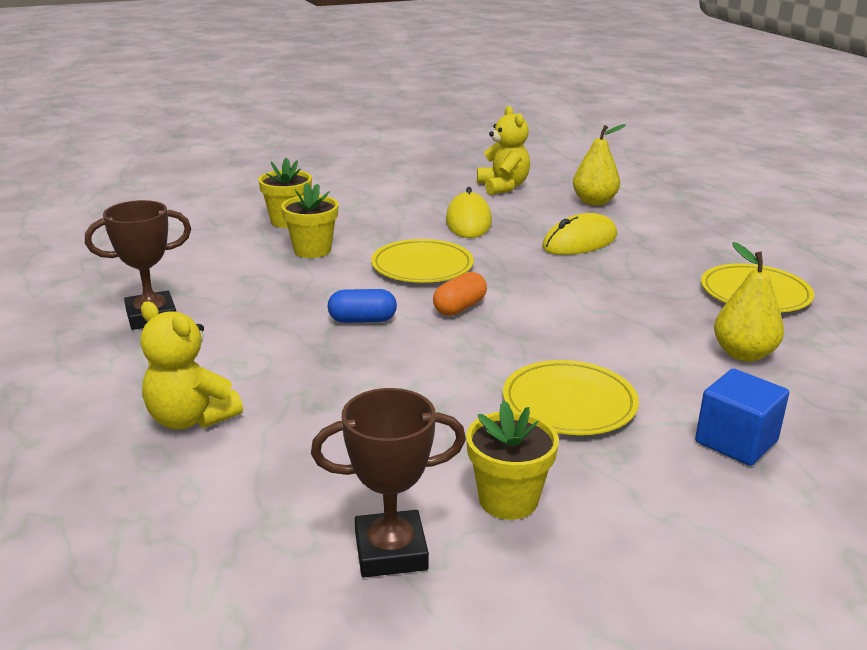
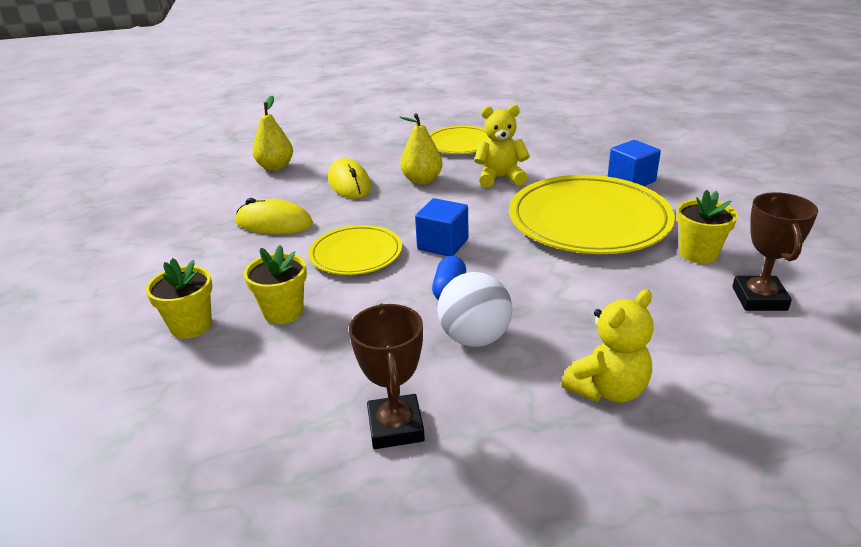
camera: 75 degrees left, 5 degrees up
(277, 340) = (475, 338): none -> white ball
(459, 308) = (443, 244): orange capsule -> blue cube
(503, 187) = (207, 199): yellow teddy bear -> yellow teddy bear (500, 178)
(569, 403) = (589, 220): yellow plate -> yellow plate, size x1.81
(743, 354) = (536, 161): yellow pear -> yellow pear (422, 180)

